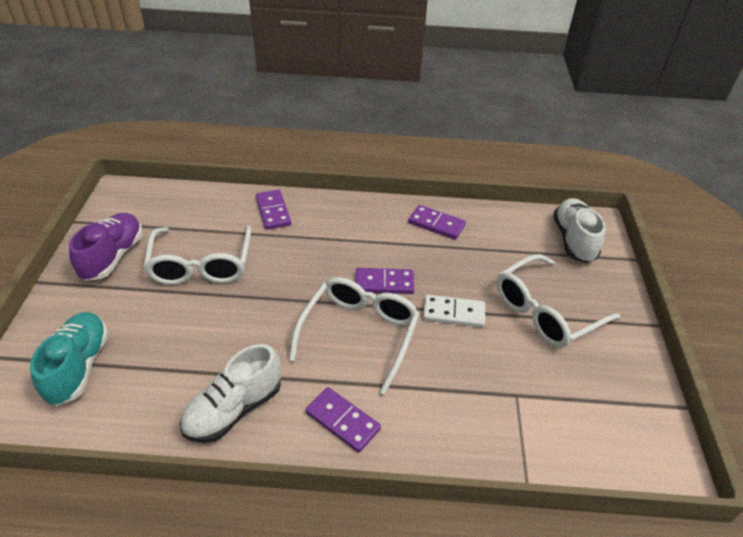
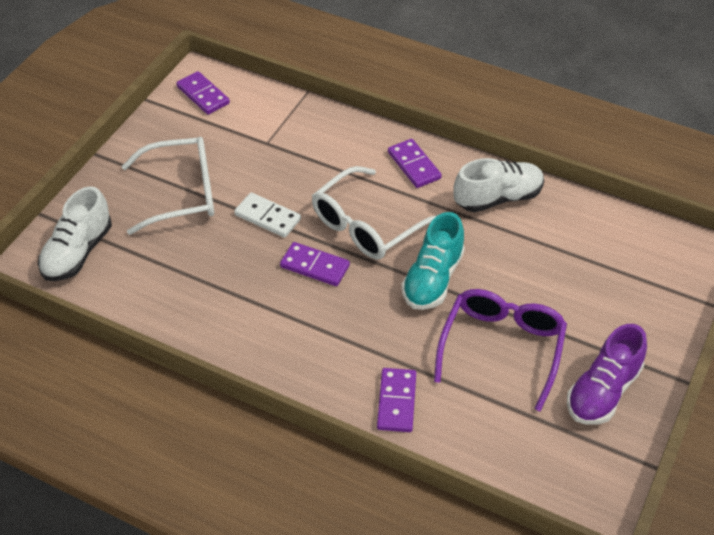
camera: 155 degrees left, 5 degrees up
(79, 366) = (631, 271): turquoise shoe -> turquoise shoe (433, 279)
(201, 265) = (502, 348): white glasses -> purple glasses
(436, 224) = (210, 319): purple domino -> purple domino (203, 95)

